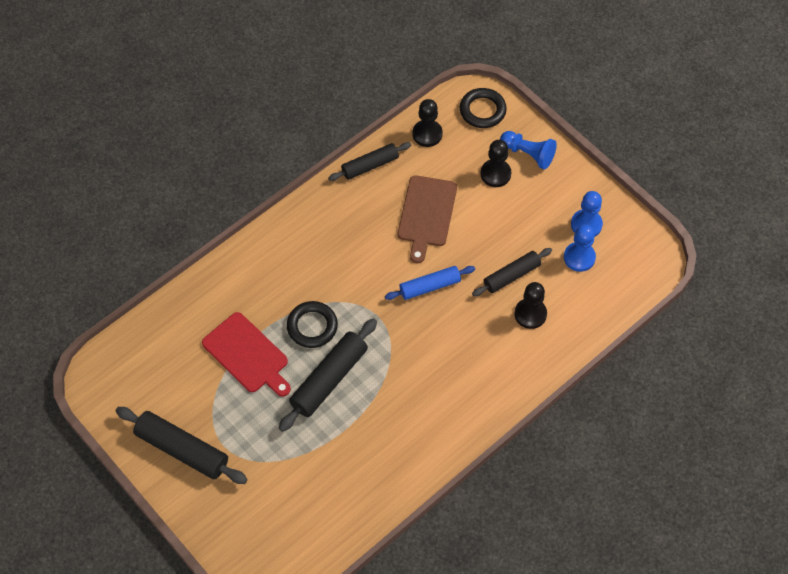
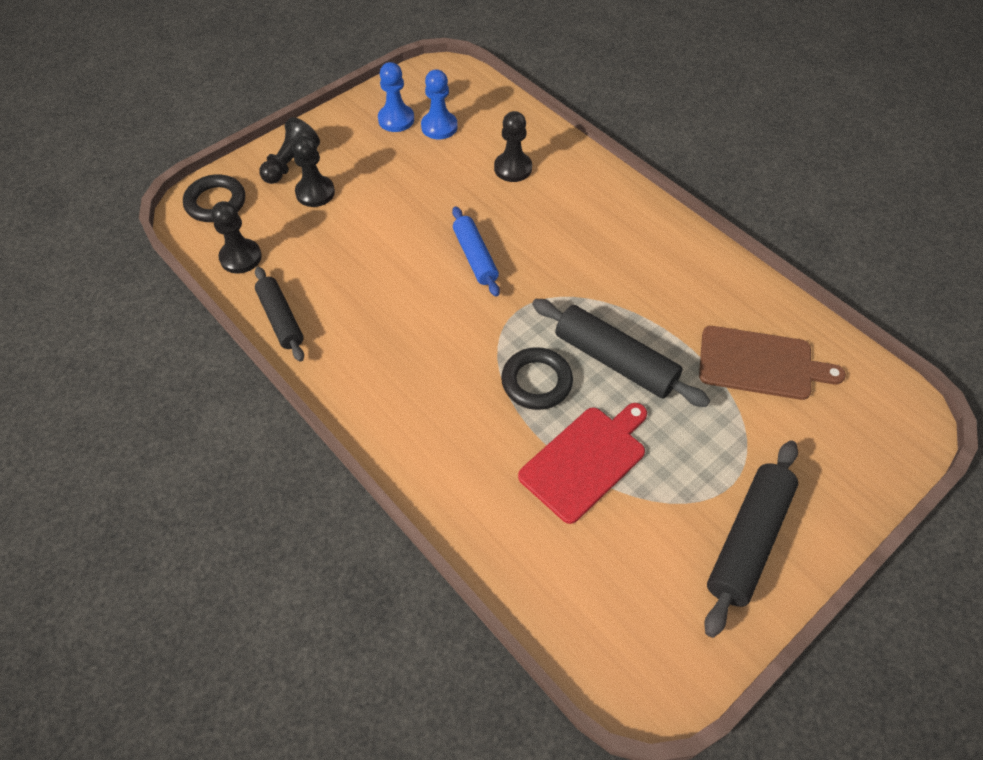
camera: 90 degrees left, 5 degrees down
(426, 214) = (367, 259): brown cutting board -> brown cutting board (760, 364)
(511, 276) = (461, 182): black rolling pin -> none
(528, 154) = (291, 163): blue pawn -> black pawn

